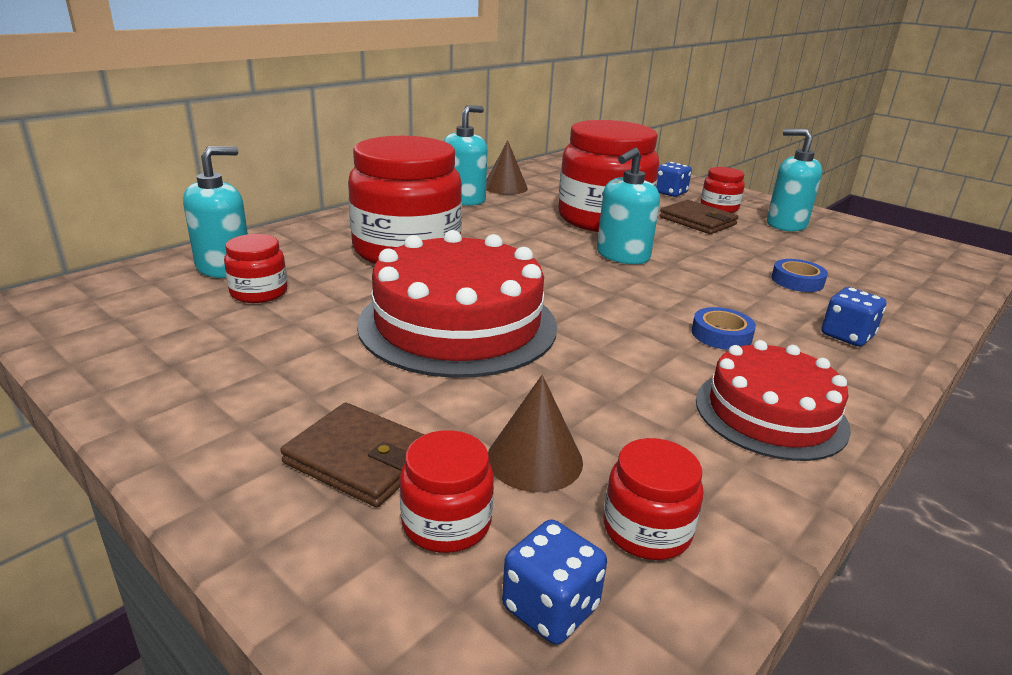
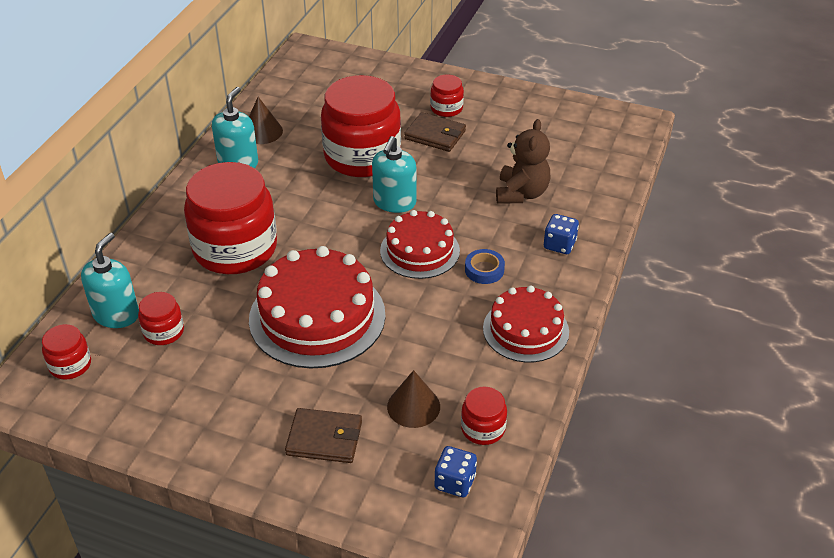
camera: 20 degrees left, 15 degrees up
(446, 523) = (389, 458): red jar -> red jar (70, 365)
(635, 298) = (420, 250): none -> red cake
(670, 193) = (401, 96): blue dice -> none
(786, 224) = (502, 118): turquoise soap dispenser -> none
(797, 281) = (521, 193): blue tape -> brown teddy bear

